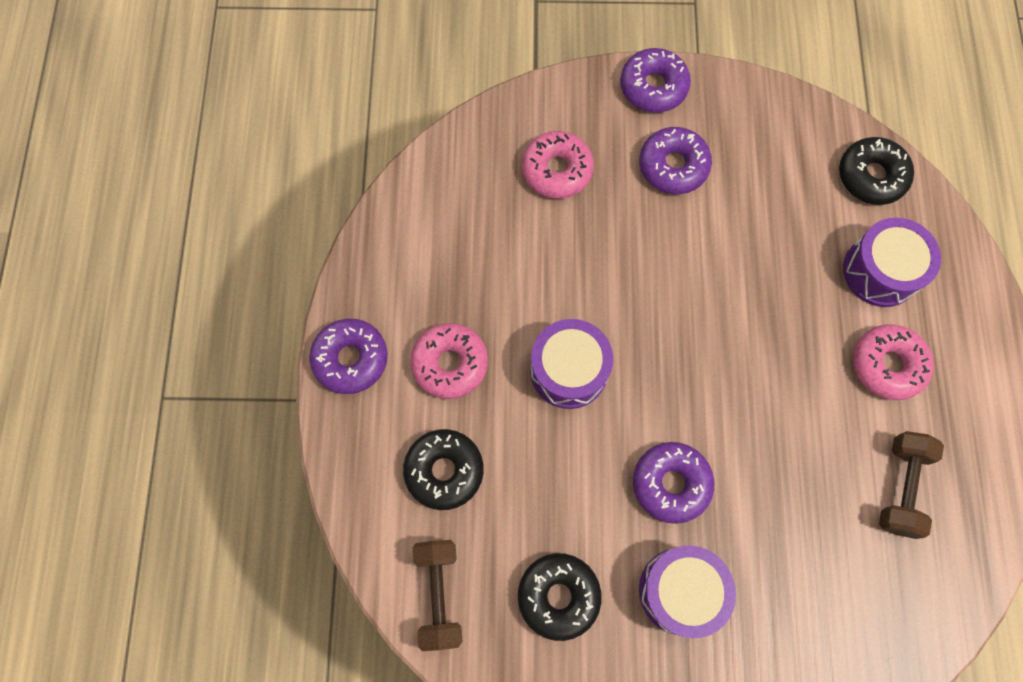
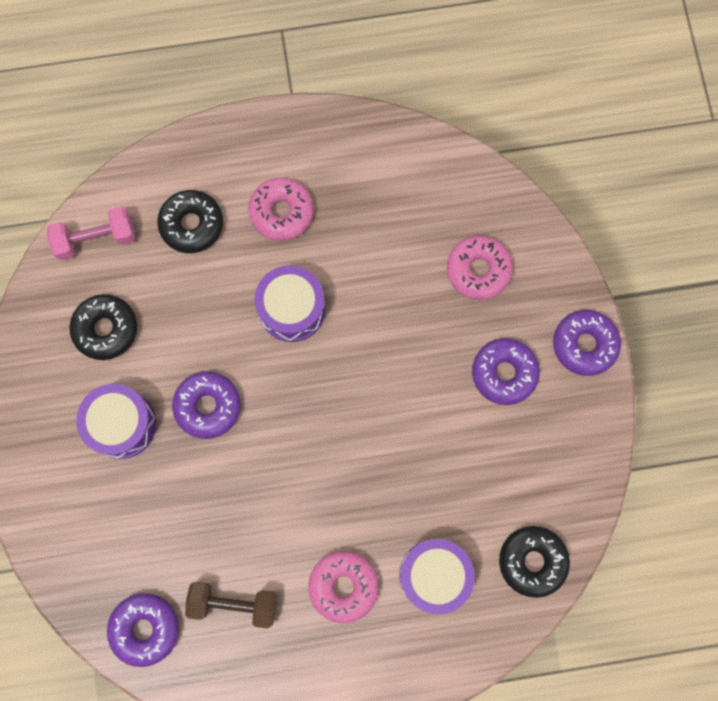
camera: 80 degrees right, 5 degrees up
(350, 359) = (272, 134): purple donut -> purple donut (145, 628)
(439, 594) = (96, 239): brown dumbbell -> pink dumbbell

